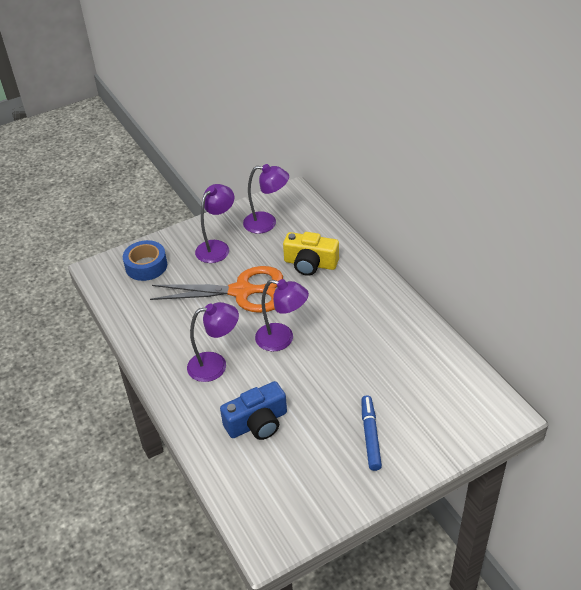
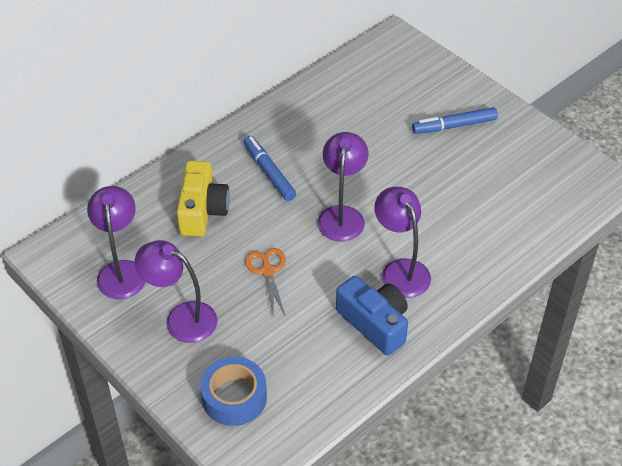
camera: 105 degrees left, 5 degrees up
(241, 291) = (268, 271): orange scissors -> orange scissors, size x0.47
(257, 423) = (470, 215): blue camera -> blue camera (374, 323)
(340, 302) = (269, 172): none -> blue marker

